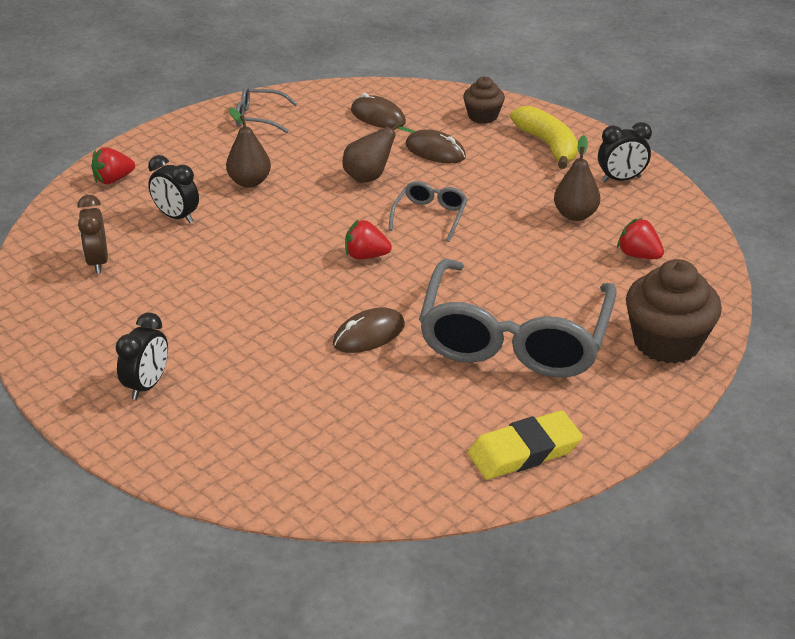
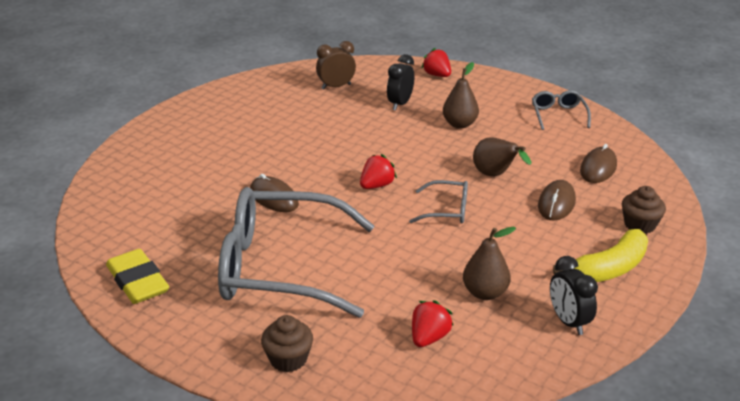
camera: 80 degrees right, 5 degrees down
(147, 385) = (208, 123): black clock -> none
(366, 256) = (376, 185): red strawberry -> red strawberry turned 45 degrees clockwise
(666, 342) = (288, 359): brown cupcake -> brown cupcake, size x0.56

